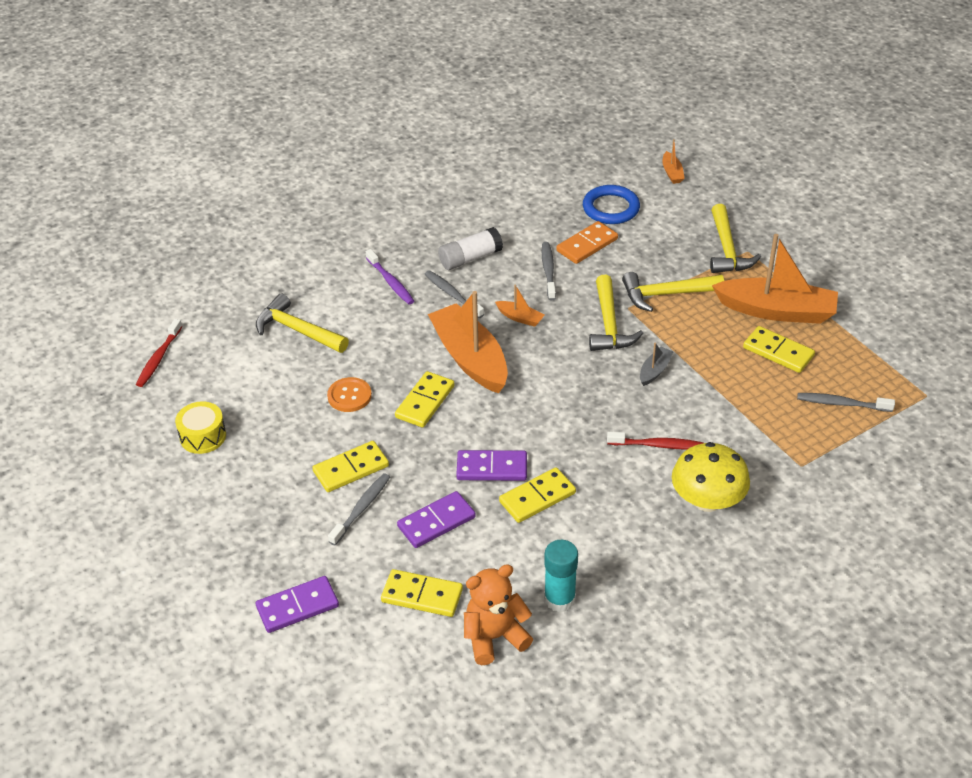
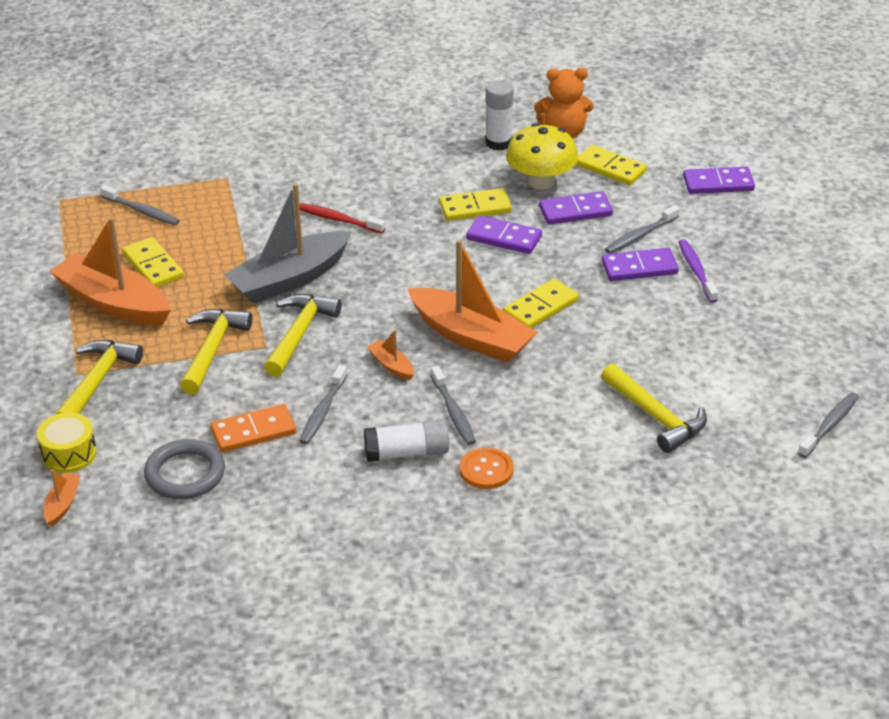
camera: 160 degrees left, 5 degrees down
(159, 358) = (829, 425): red toothbrush -> grey toothbrush
(203, 436) = (785, 331): yellow drum -> yellow drum (69, 453)
(349, 396) = (618, 332): orange button -> orange button (486, 470)
(351, 469) = (639, 267): yellow domino -> purple domino
(390, 282) = (520, 447): purple toothbrush -> purple toothbrush (696, 271)
(470, 358) = (471, 337): orange boat -> orange boat turned 45 degrees counterclockwise
(559, 599) = (498, 143): turquoise glue stick -> white glue stick
(611, 208) = (185, 474): blue ring -> grey ring
(654, 371) = (289, 279): grey boat -> grey boat, size x2.31
(666, 294) = (212, 349): yellow hammer -> yellow hammer turned 90 degrees counterclockwise
(707, 500) = (329, 173): yellow mushroom -> yellow mushroom (541, 181)

